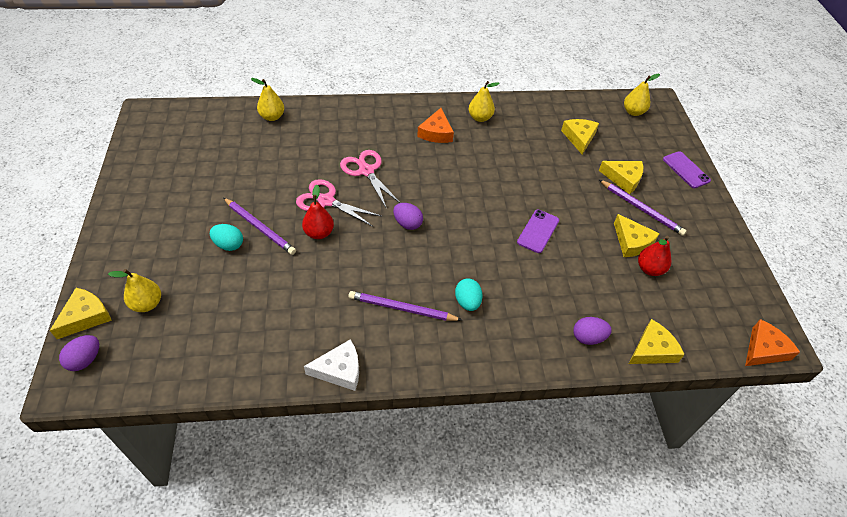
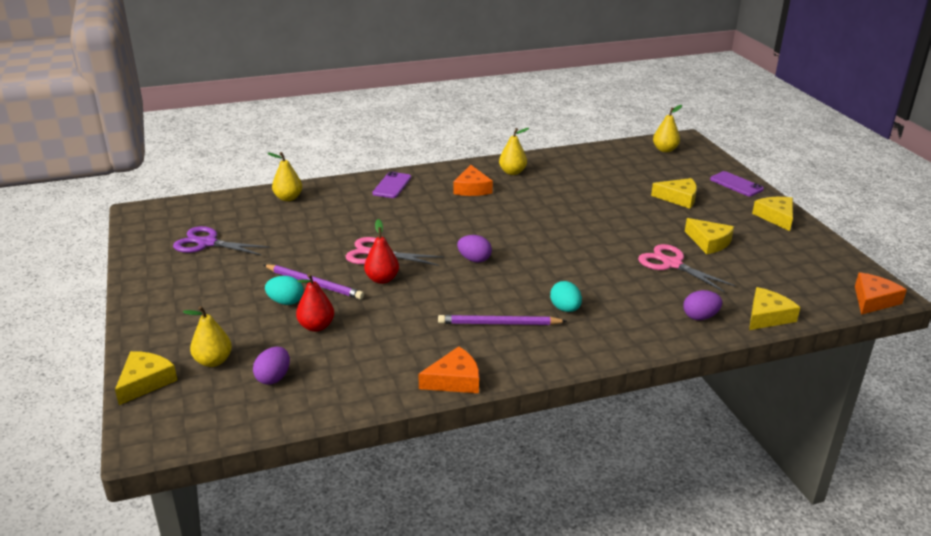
camera: 10 degrees left, 20 degrees down
(85, 360) = (161, 416): purple egg -> purple egg (273, 378)
(187, 160) = (207, 243): none -> purple scissors
(339, 370) = (454, 380): white cheese -> orange cheese
(366, 171) = (411, 226): pink scissors -> pink scissors (672, 264)
(538, 231) = (612, 247): purple phone -> purple phone (392, 185)
(579, 138) = (620, 174): yellow cheese -> yellow cheese (776, 217)
(641, 209) = (707, 217): purple pencil -> none
(650, 269) = (736, 259): red pear -> red pear (316, 326)

